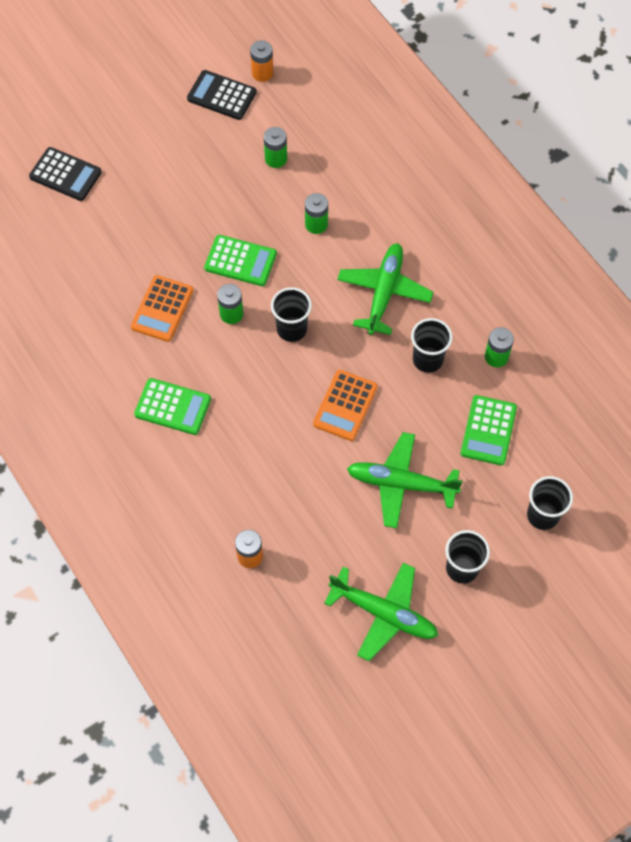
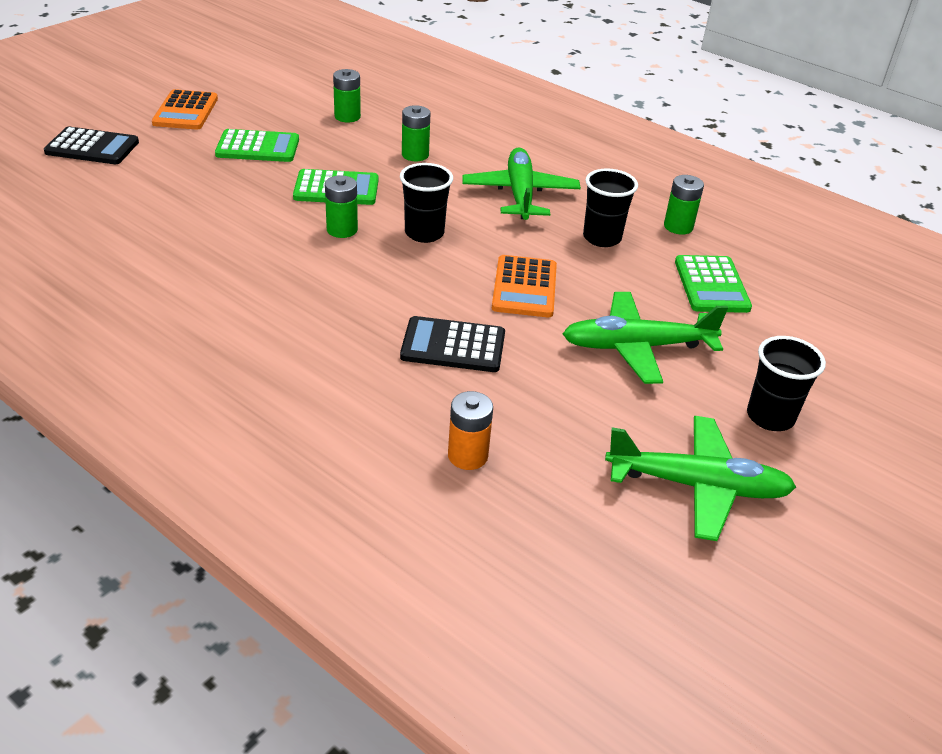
camera: 20 degrees left, 25 degrees down
(162, 309) = (249, 235): orange calculator -> orange calculator (185, 111)
(173, 407) = (292, 319): green calculator -> green calculator (258, 147)
(221, 95) = (268, 83): black calculator -> black calculator (453, 346)
(262, 73) = (308, 67): orange battery -> none
(542, 515) = (830, 349): black cup -> none

